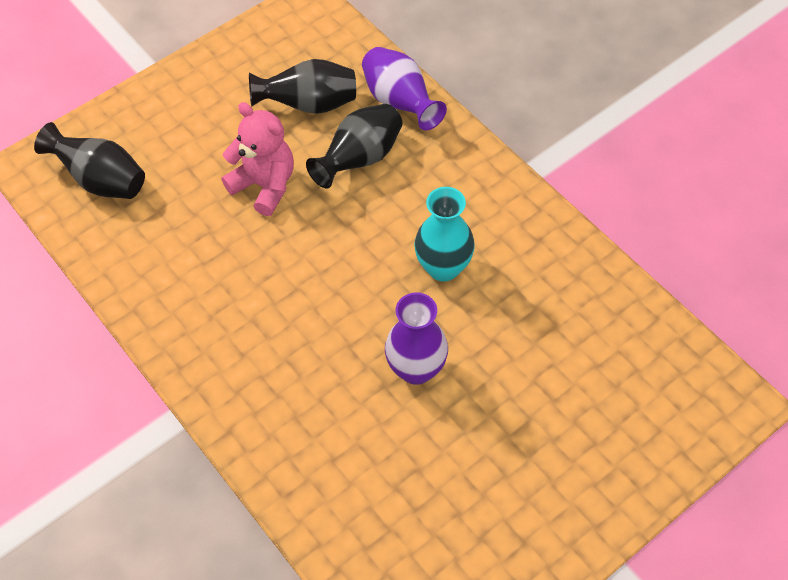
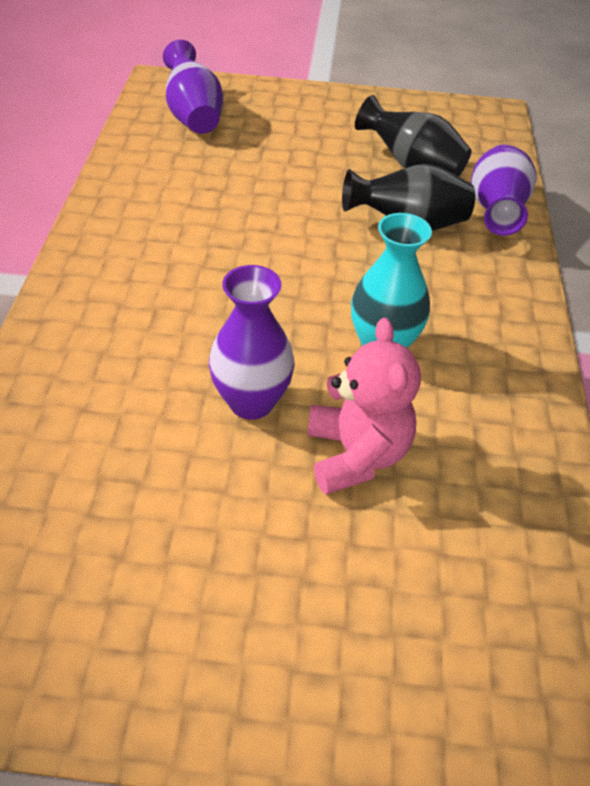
camera: 40 degrees right, 10 degrees down
(101, 180) = (193, 116): black vase -> purple vase
(264, 185) = (305, 191): pink teddy bear -> pink teddy bear (356, 454)

